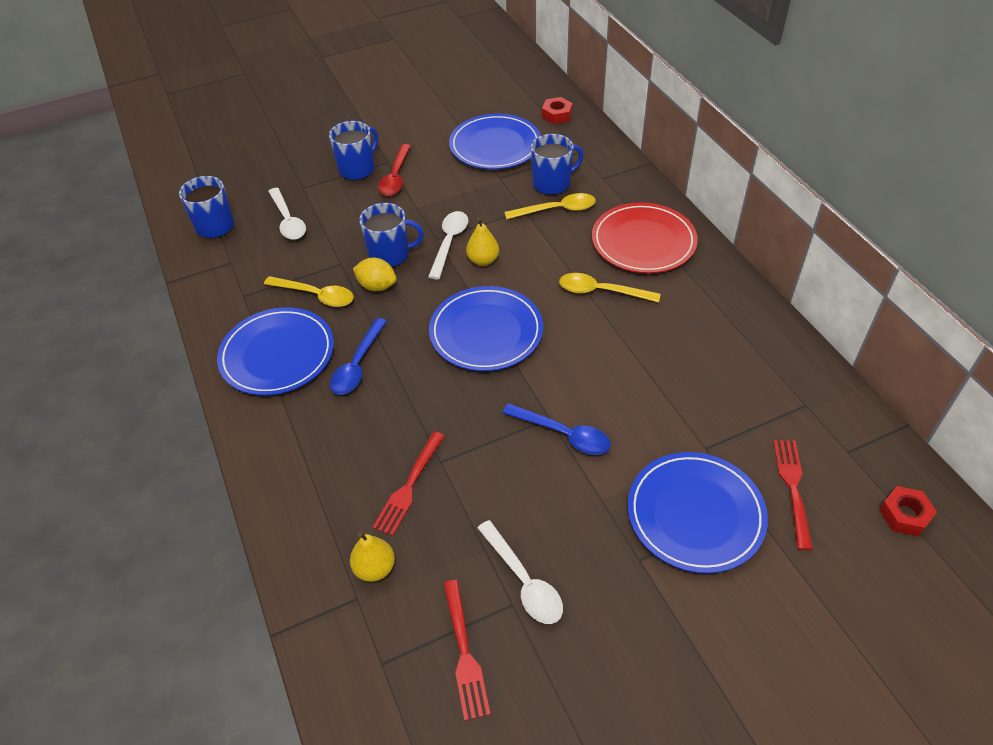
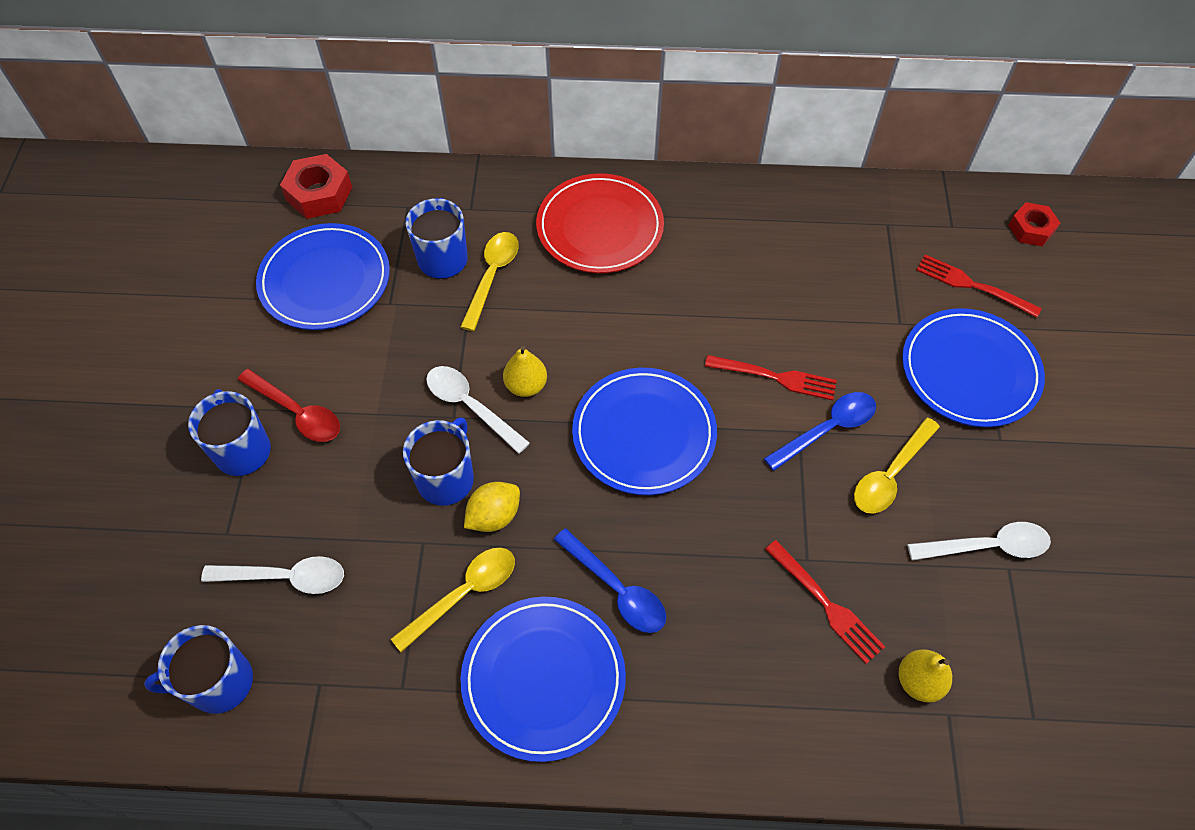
camera: 65 degrees left, 10 degrees up
(464, 653) = (1048, 635): red fork -> red fork (776, 377)
(557, 115) = (319, 194): red nut -> red nut, size x1.50
(601, 291) = (649, 300): yellow spoon -> yellow spoon (890, 474)

